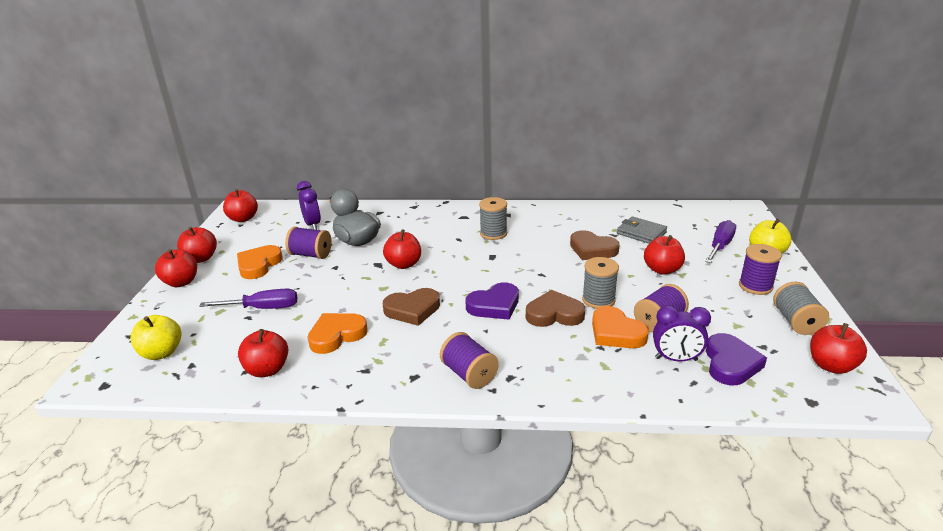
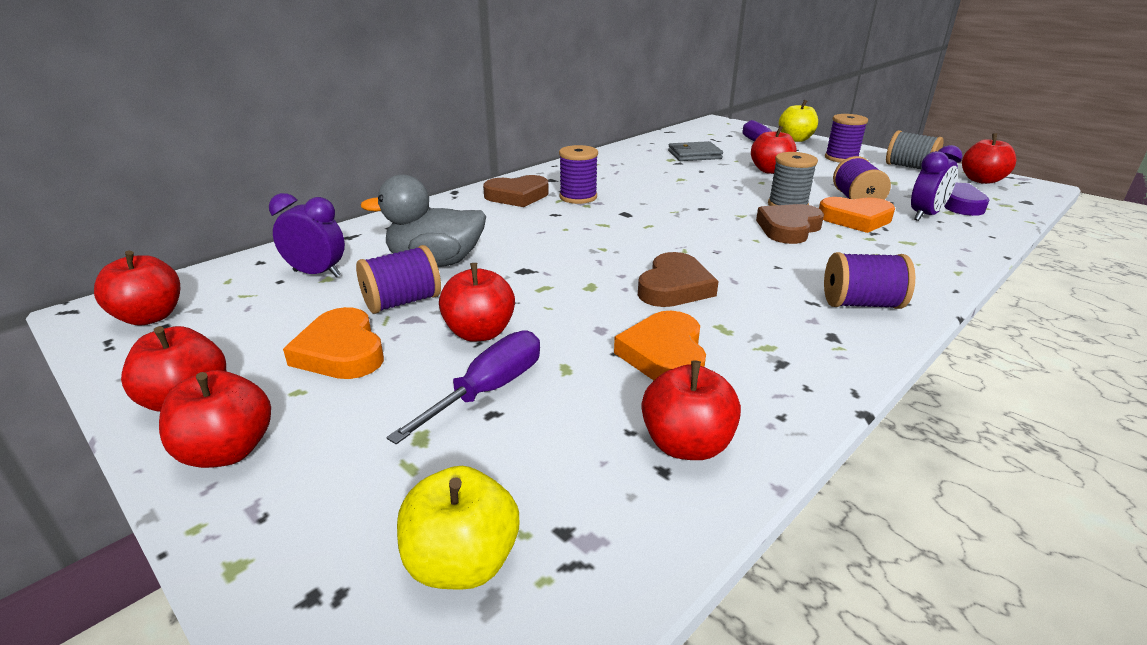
camera: 50 degrees left, 0 degrees up
(404, 264) = (555, 257): red apple -> red apple (479, 333)
(493, 233) = (578, 197): grey spool -> purple spool
(494, 305) = (732, 246): purple heart -> none
(592, 249) = (691, 177): brown heart -> brown heart (517, 196)

